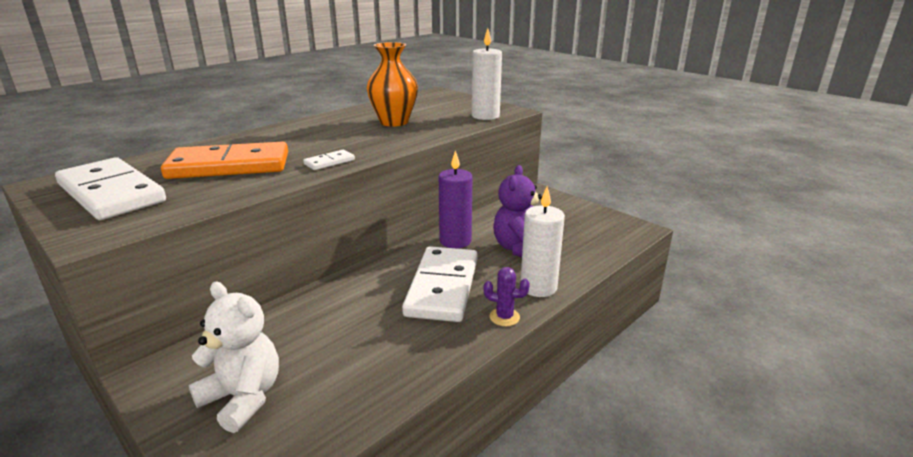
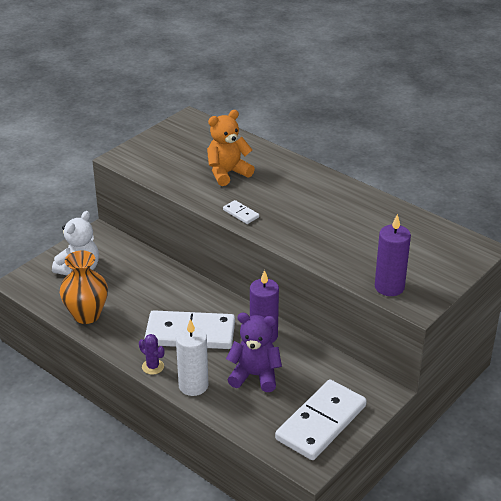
camera: 85 degrees right, 10 degrees up
(111, 193) = (177, 144): white domino -> white domino (321, 422)
(229, 166) = (227, 173): orange domino -> orange teddy bear
(394, 122) = (352, 231): orange vase -> orange vase (87, 315)
(485, 116) = (389, 287): white candle -> purple candle
(504, 317) = (153, 367): purple cactus -> purple cactus turned 60 degrees counterclockwise

